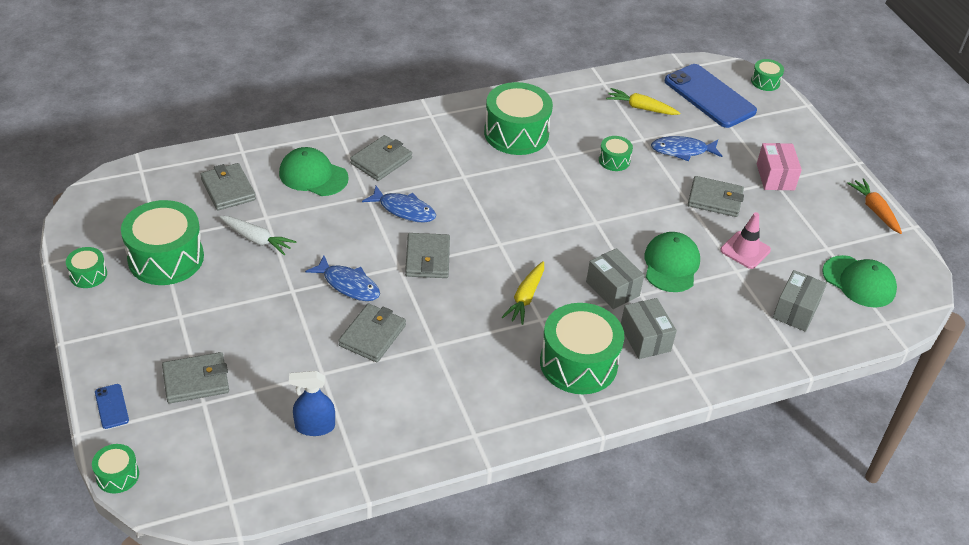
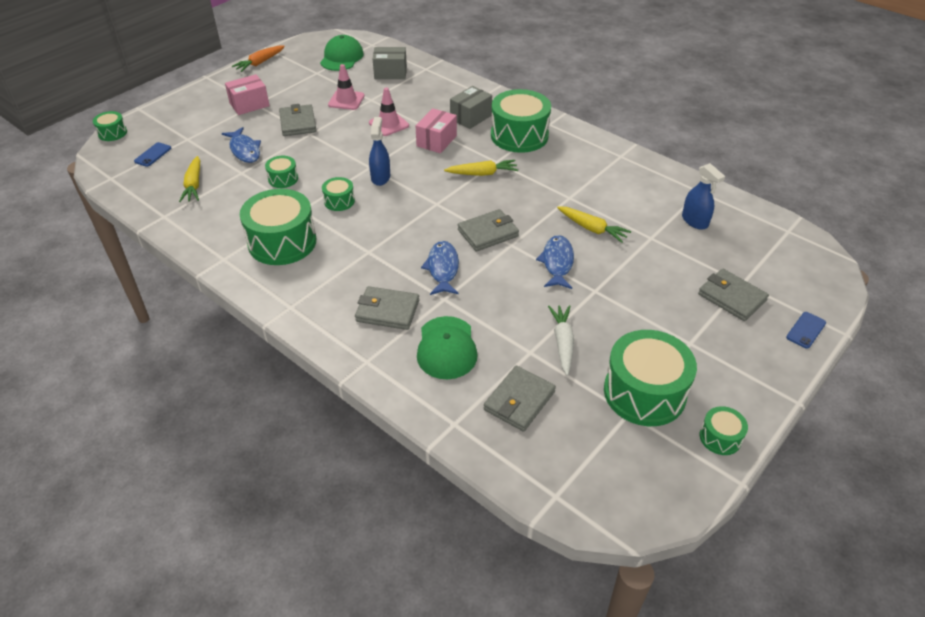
camera: 115 degrees left, 0 degrees up
(117, 475) = (843, 292): green drum -> green drum (339, 201)
(372, 335) = (592, 229): grey wallet -> yellow carrot
(571, 222) = (380, 177): none -> blue spray bottle
(612, 289) = (436, 141): grey box -> pink box
(671, 265) = (389, 124): green cap -> pink traffic cone
(709, 96) = (153, 155): blue phone -> blue phone, size x0.41

